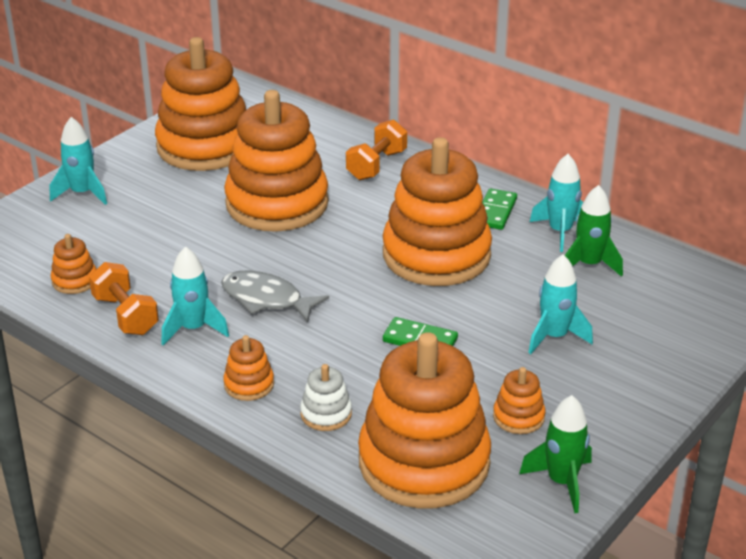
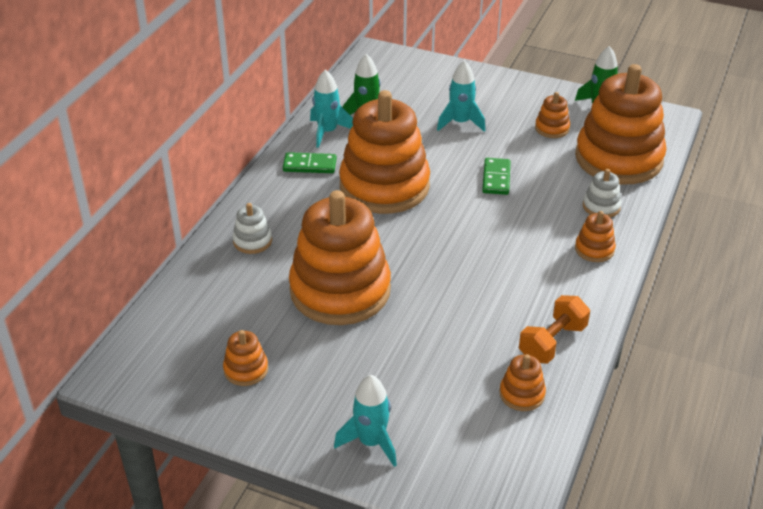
camera: 105 degrees left, 5 degrees up
(193, 329) = (547, 296): turquoise rocket -> none
(205, 146) = (246, 370): orange stacking toy -> orange stacking toy, size x0.41
(266, 299) = (487, 264): grey fish -> none
(376, 165) = (252, 241): orange dumbbell -> white stacking toy

